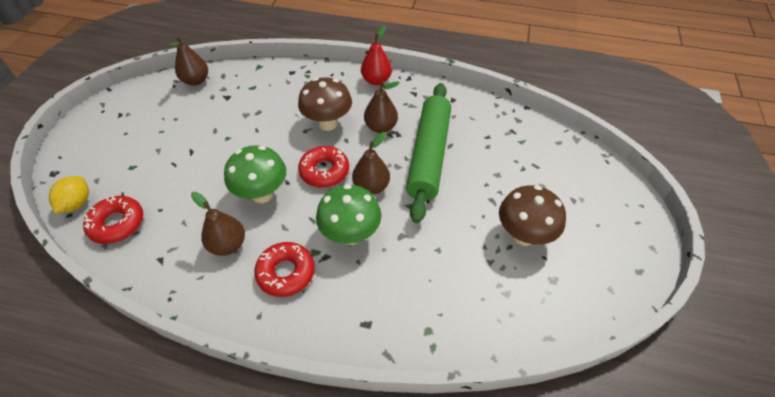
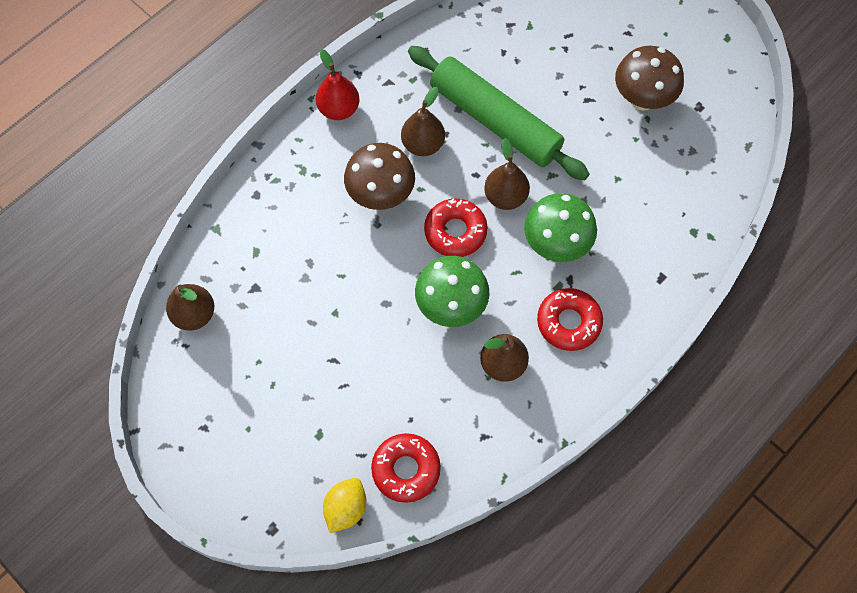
camera: 60 degrees left, 15 degrees up
(77, 203) = (346, 508): yellow lemon -> yellow lemon turned 75 degrees clockwise

